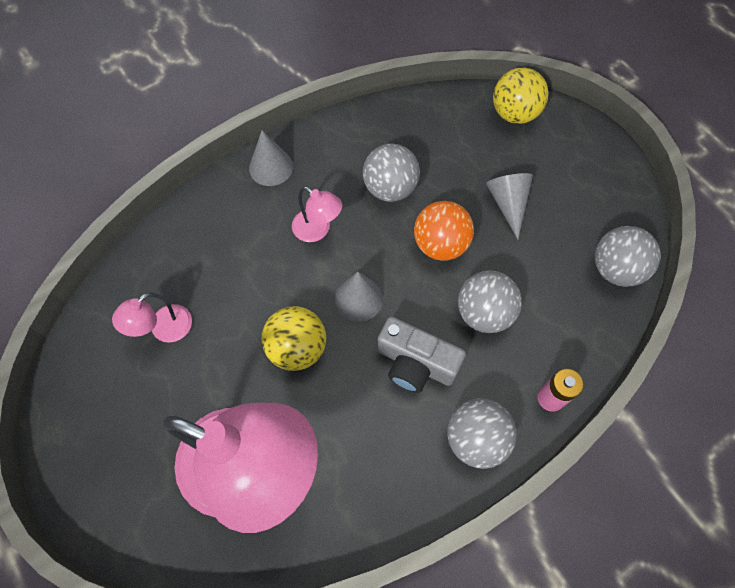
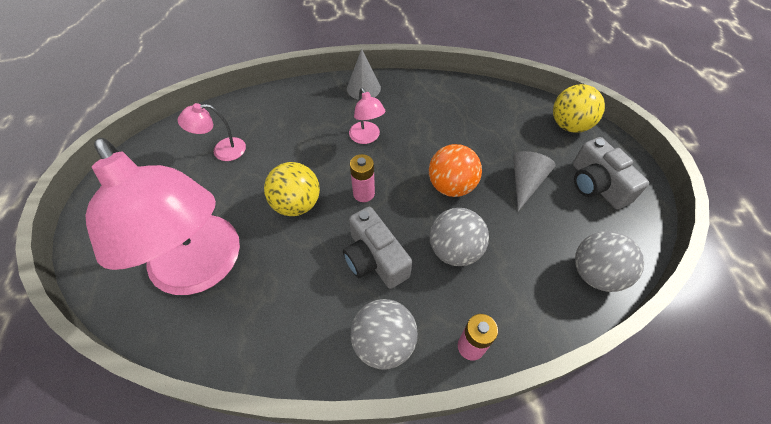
camera: 30 degrees right, 10 degrees down
(358, 299) = (364, 193): grey cone -> pink battery
(390, 188) = (437, 134): grey ball -> none
(573, 173) = (596, 185): none -> grey camera

